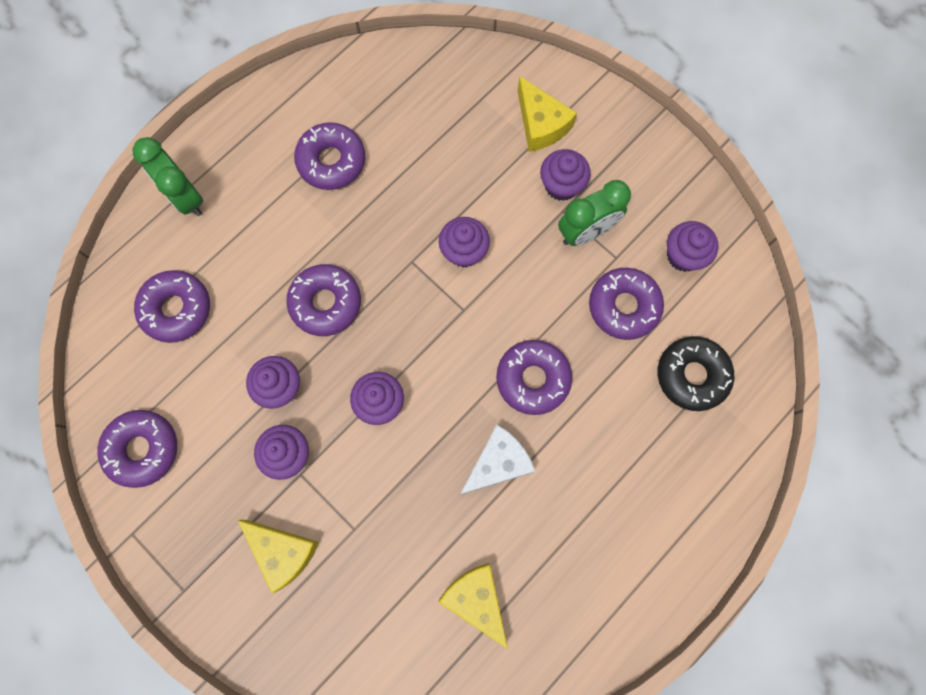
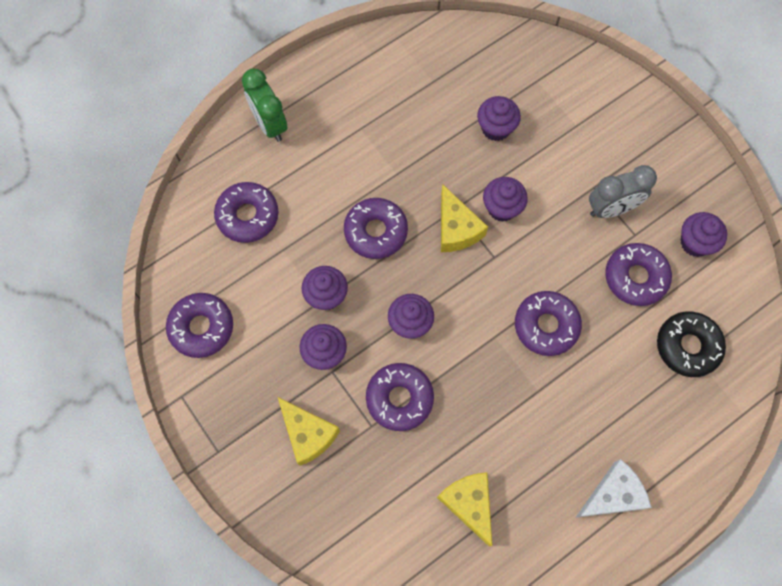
camera: 10 degrees right, 5 degrees down
(331, 161) = (398, 113): purple donut -> purple donut (399, 398)
(498, 463) = (505, 392): white cheese -> white cheese (613, 495)
(541, 124) = (585, 111): yellow cheese -> yellow cheese (456, 229)
(561, 185) = (595, 165): purple cupcake -> purple cupcake (496, 128)
(586, 232) = (611, 208): green clock -> grey clock

